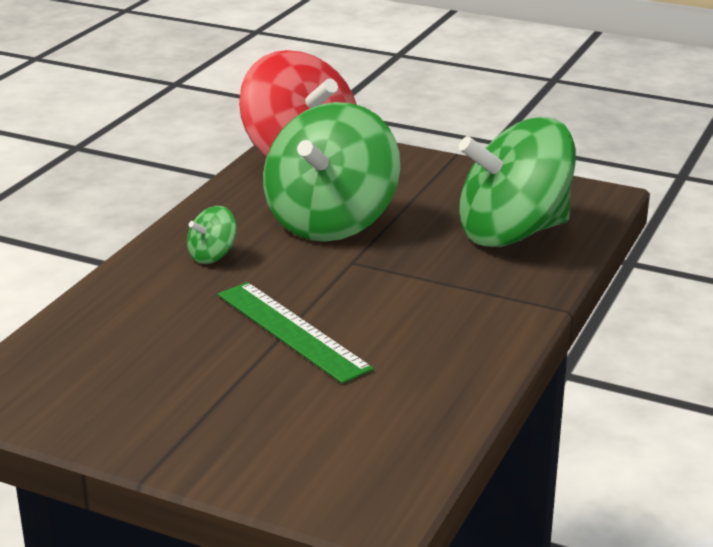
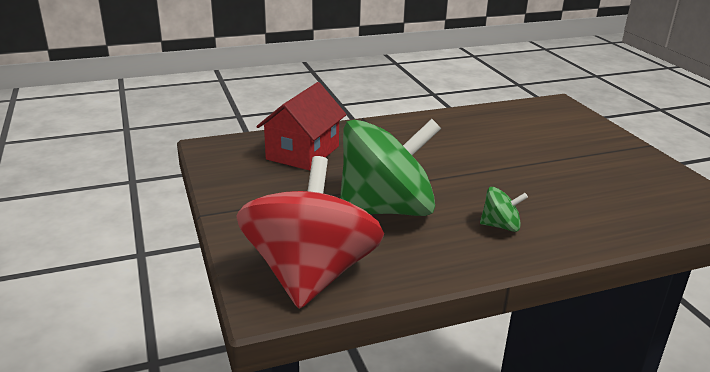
camera: 135 degrees left, 0 degrees up
(291, 331) = (509, 164): green ruler -> none
(513, 233) = (303, 153): green spinning top -> red house

